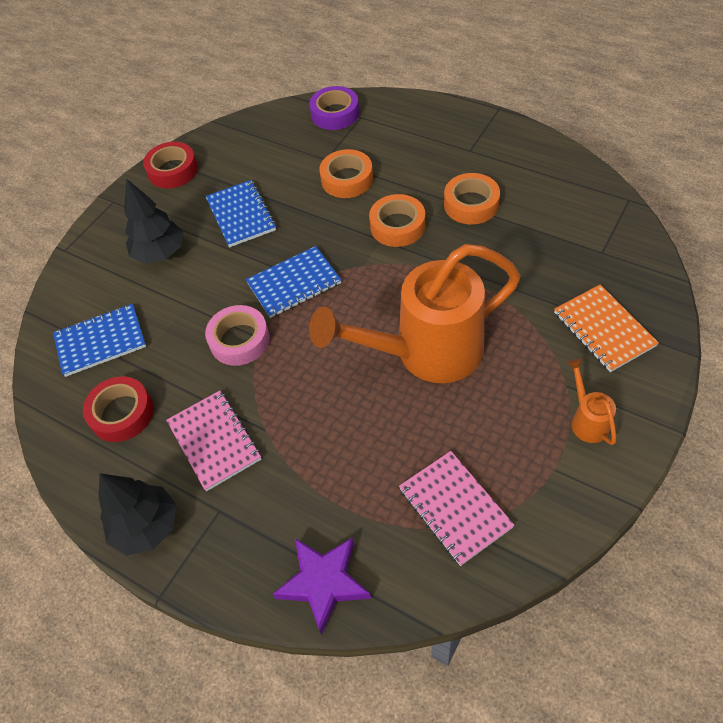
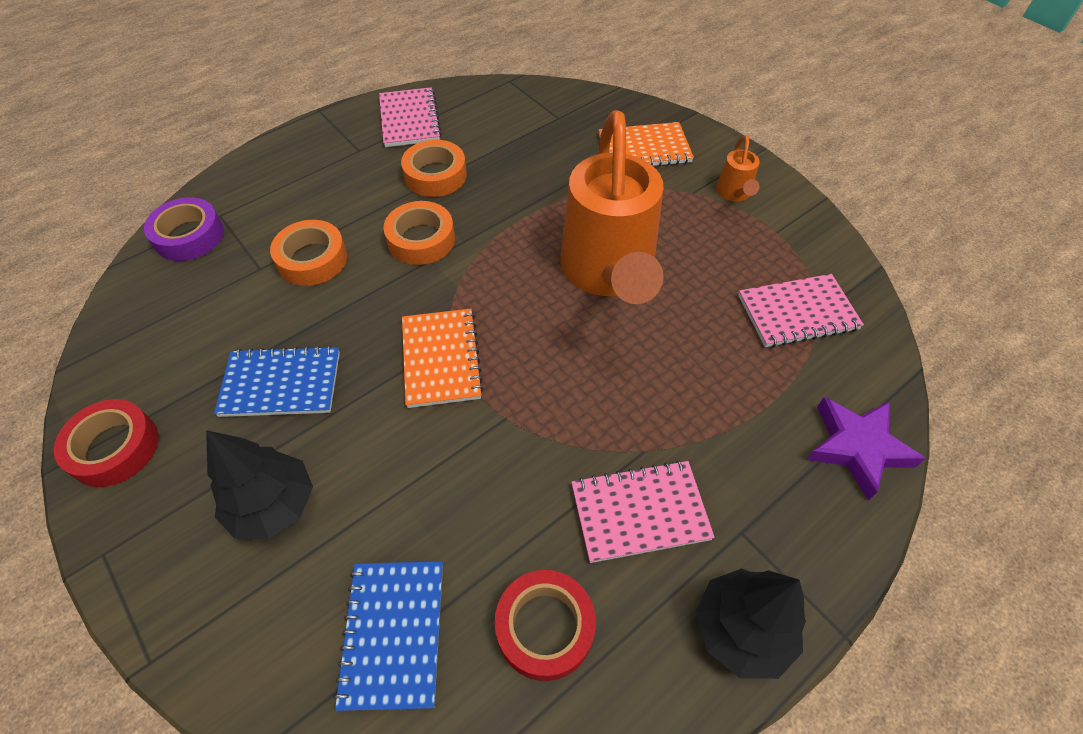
camera: 75 degrees left, 0 degrees up
(239, 340) = (496, 442): pink tape -> none
(294, 284) = (441, 359): blue notebook -> orange notebook
(526, 161) = (410, 119): none -> pink notebook
(587, 420) = (734, 194): orange watering can -> orange watering can turned 90 degrees counterclockwise

